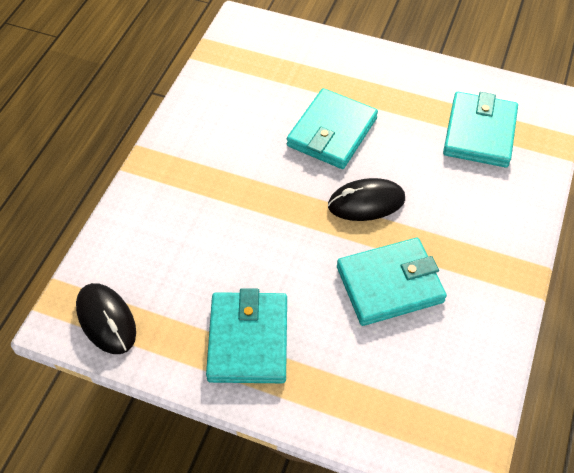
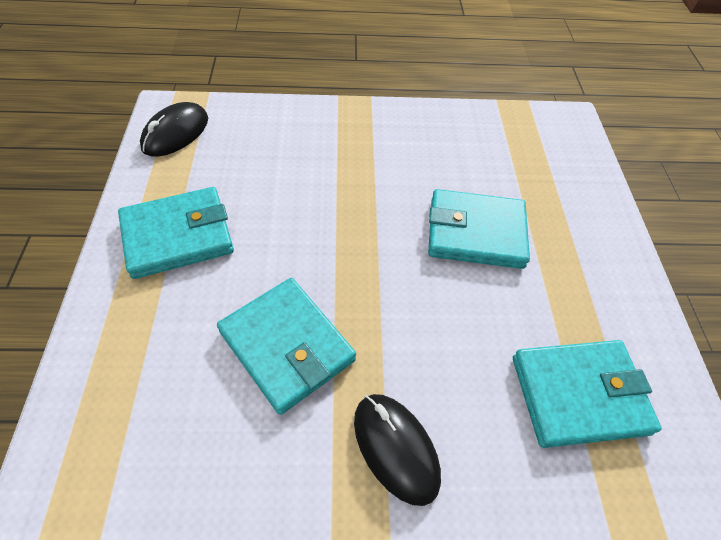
camera: 65 degrees right, 0 degrees up
(366, 203) = (393, 291): black mouse -> black mouse (395, 448)

